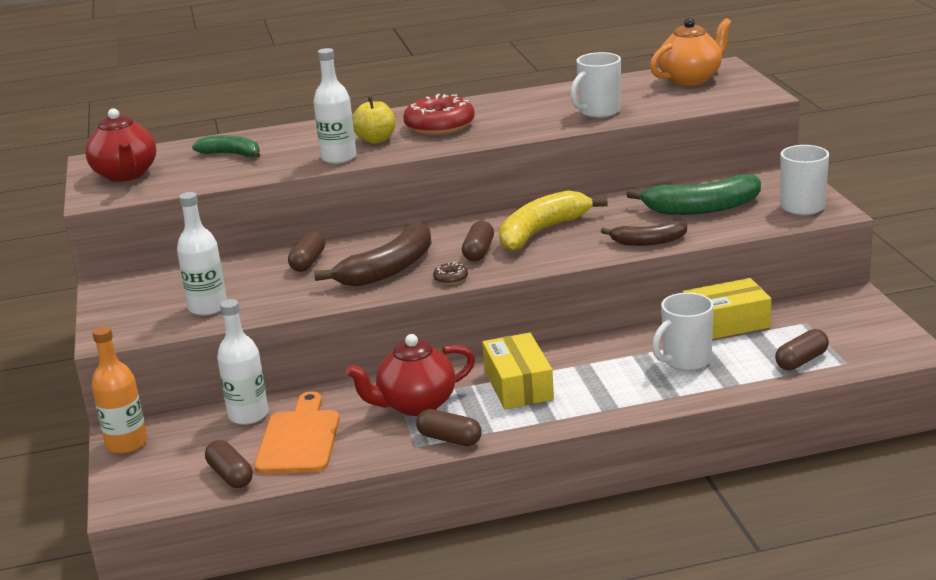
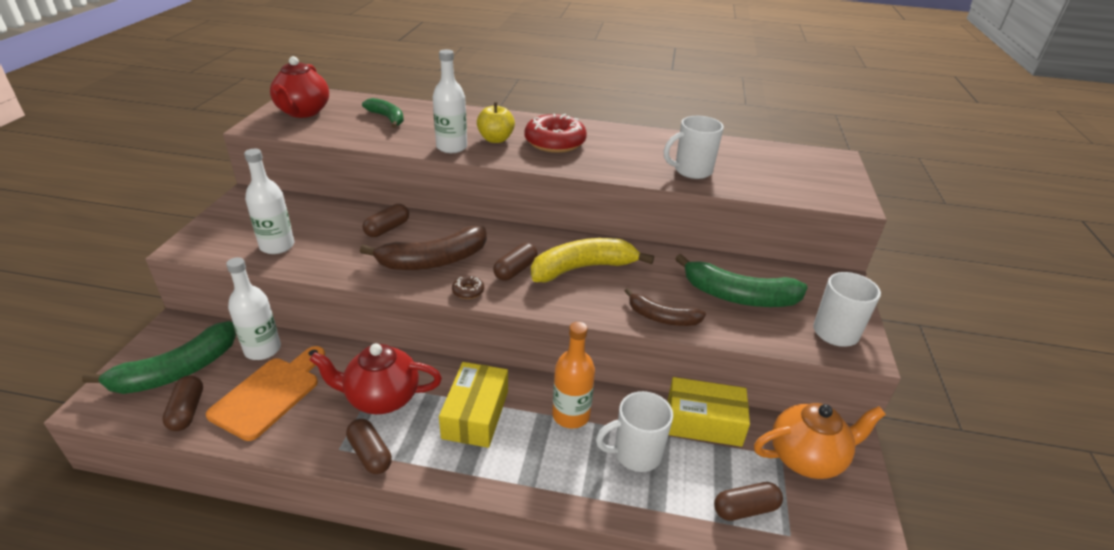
camera: 20 degrees right, 10 degrees up
(127, 443) = (163, 339): orange bottle -> orange bottle (571, 415)
(178, 457) = (177, 371): none -> green banana
(691, 79) = (799, 163): orange teapot -> orange teapot (807, 458)

